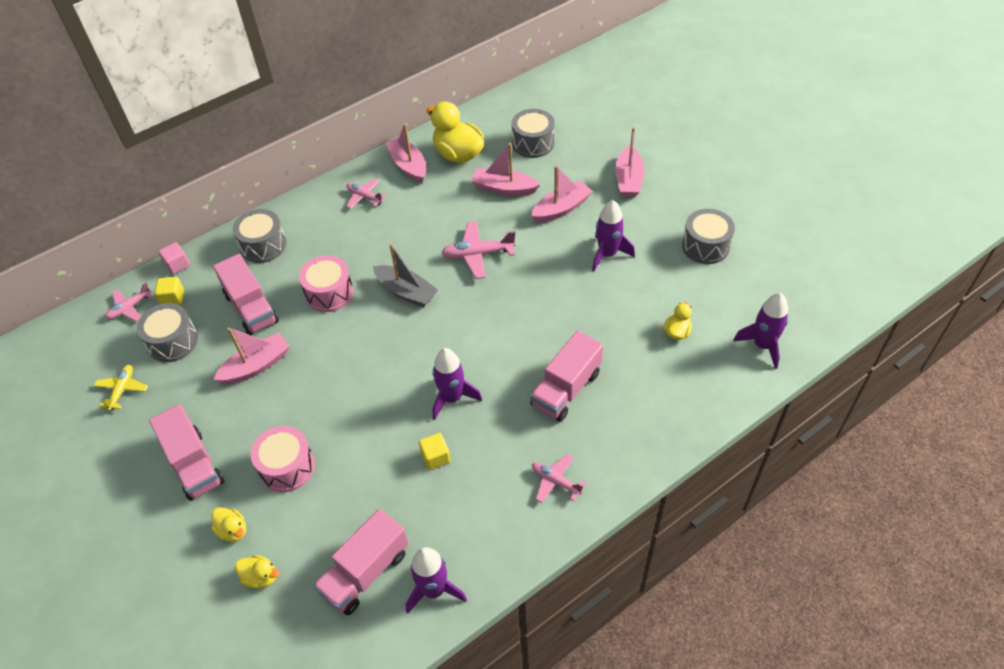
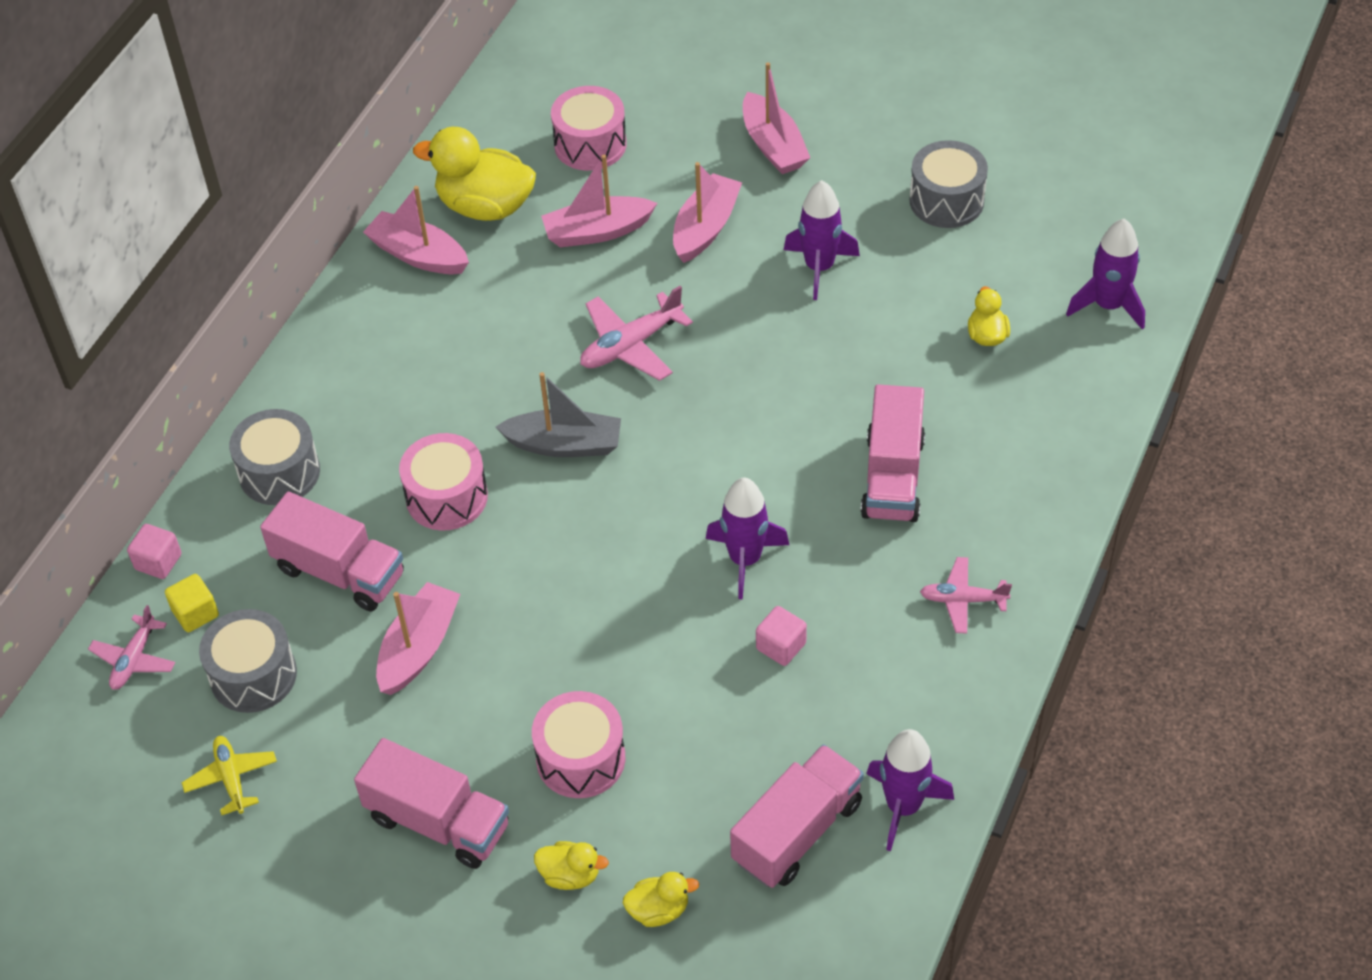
camera: 30 degrees left, 0 degrees up
(364, 197) = (385, 331): pink plane -> none
(365, 572) = (797, 832): pink truck -> pink truck turned 150 degrees counterclockwise
(435, 457) = (781, 646): yellow cube -> pink cube
(533, 143) = (590, 144): grey drum -> pink drum

